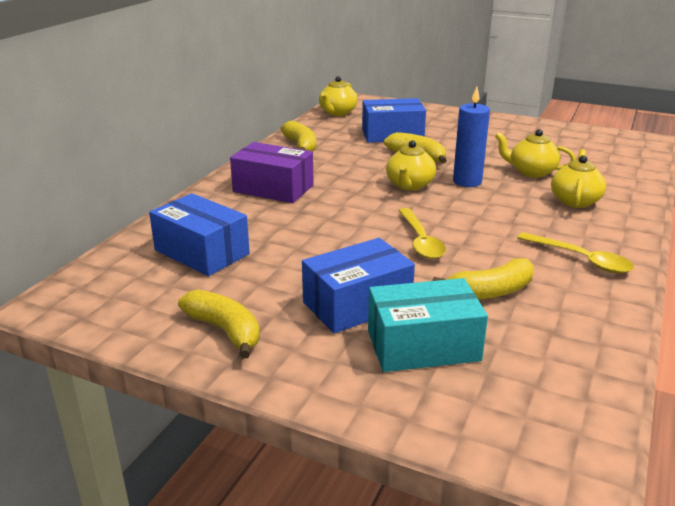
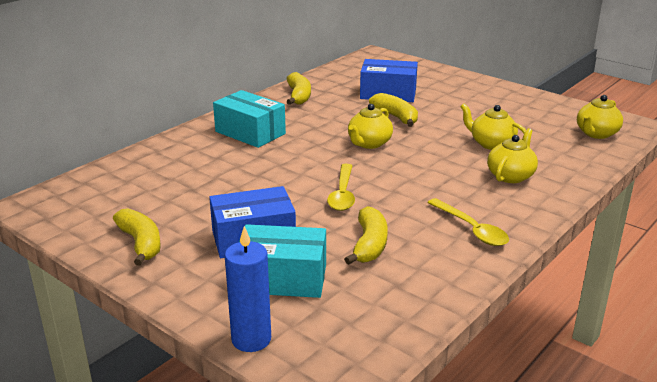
camera: 15 degrees right, 0 degrees up
(201, 252) = (160, 180): blue box -> none
(273, 188) = (250, 132): purple box -> turquoise box
(337, 113) = (353, 67): yellow teapot -> yellow teapot (596, 134)
(467, 181) = (423, 146): blue candle -> blue candle (251, 339)
(490, 292) = (369, 245): yellow banana -> yellow banana turned 75 degrees counterclockwise

